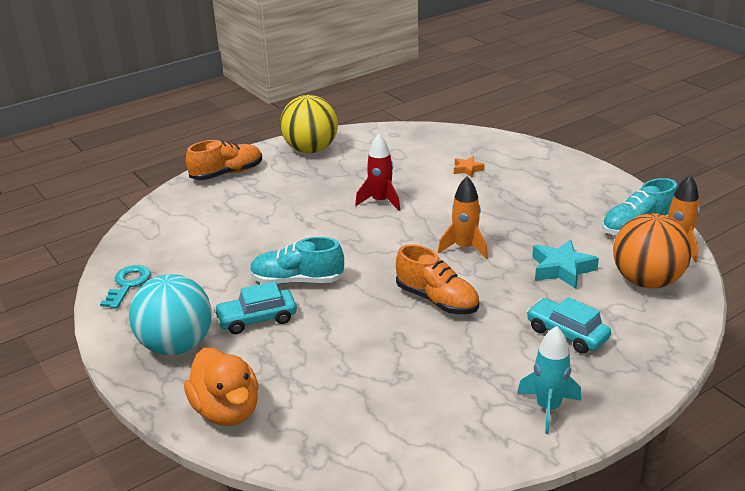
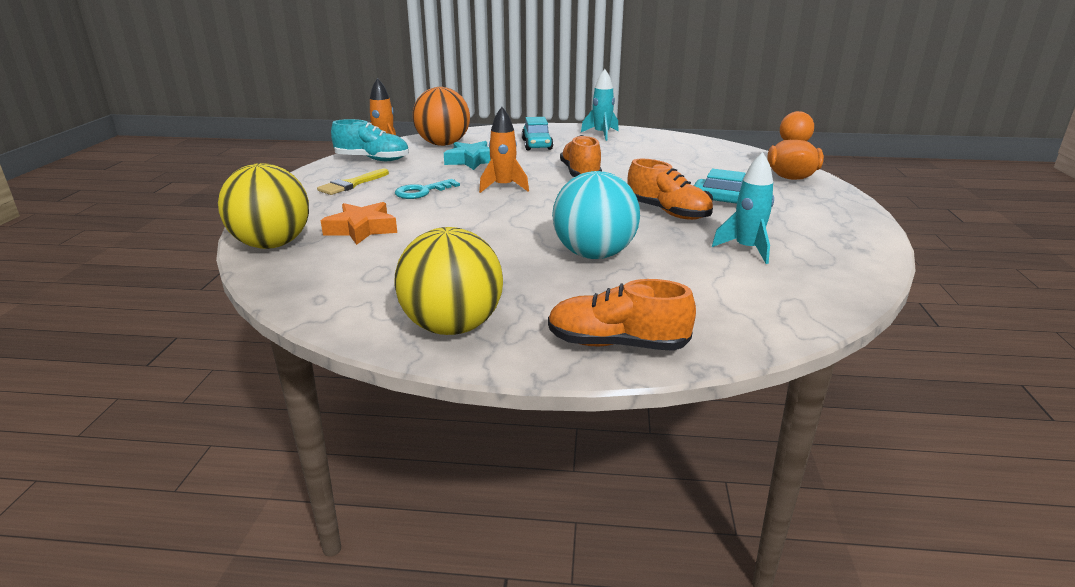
camera: 140 degrees left, 5 degrees down
(128, 284) = (844, 262): turquoise key -> turquoise key (422, 191)
(176, 345) = (811, 210): turquoise ball -> turquoise ball (594, 255)
(204, 266) = (747, 249): none -> turquoise rocket
(297, 281) = (667, 212): turquoise shoe -> orange shoe
(380, 201) = (496, 236): red rocket -> none
(467, 169) = (361, 229): orange star -> orange star, size x1.75
(486, 141) = (272, 245): none -> yellow ball
(571, 195) = (351, 184): none -> yellow brush

